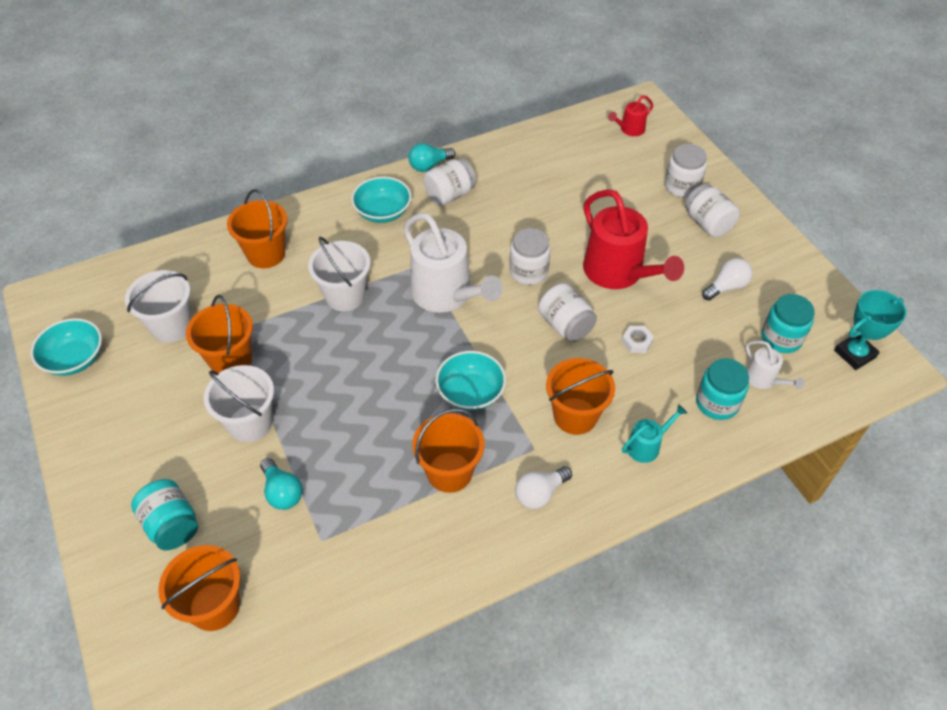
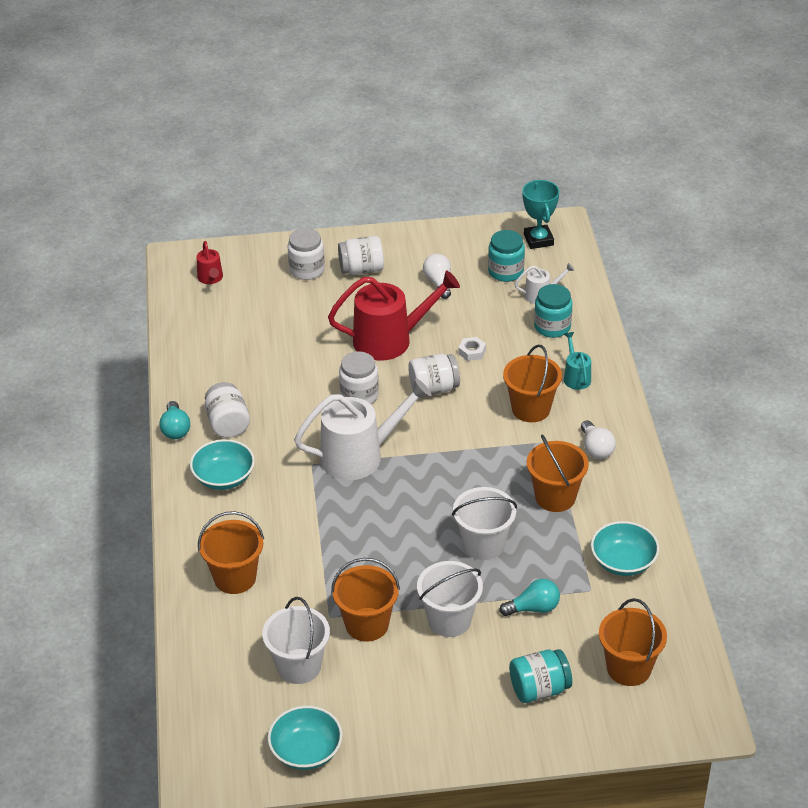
camera: 70 degrees left, 10 degrees down
(345, 296) = (325, 527): white bucket -> white bucket (483, 544)
(470, 392) = (479, 465): turquoise bowl -> turquoise bowl (623, 562)

